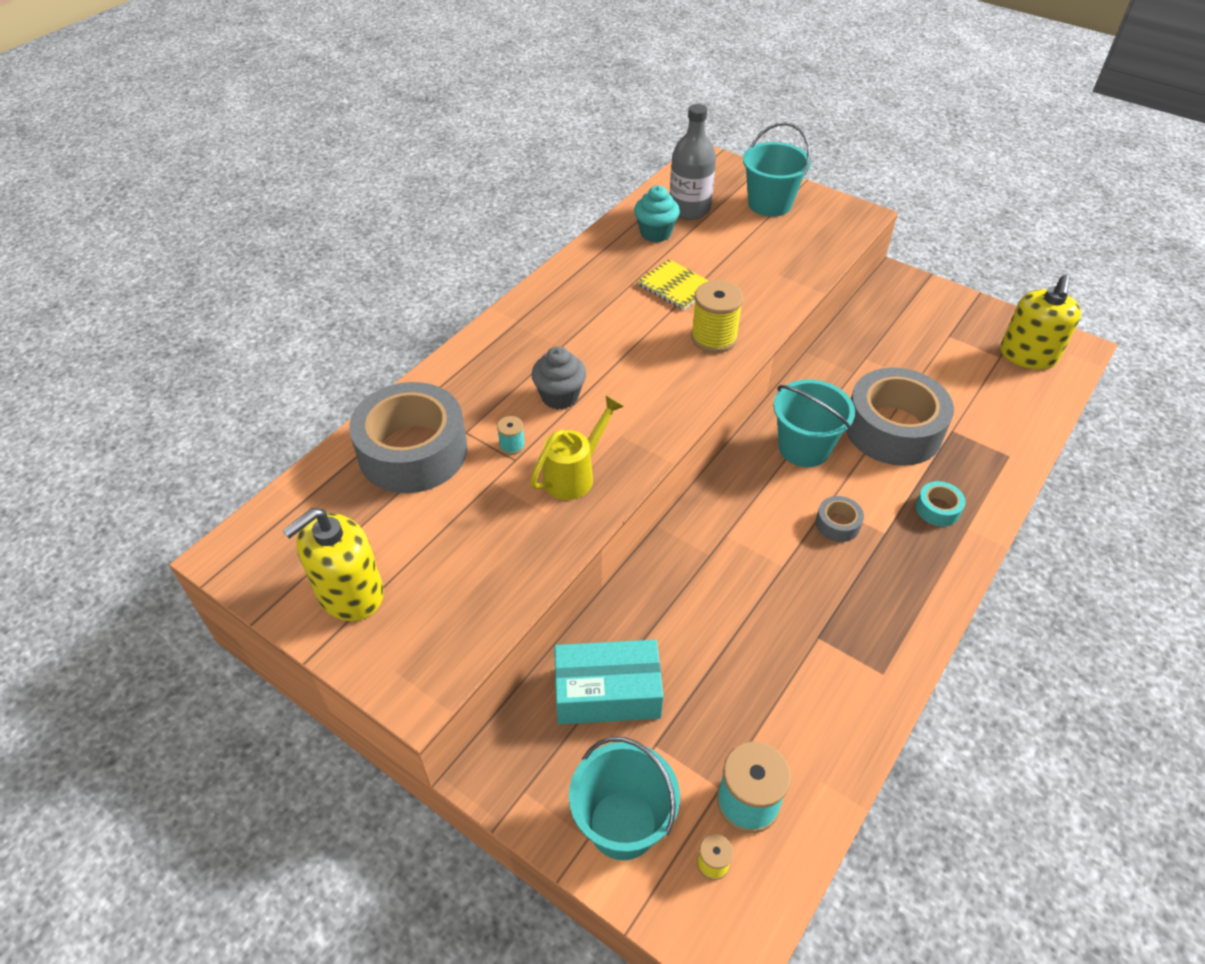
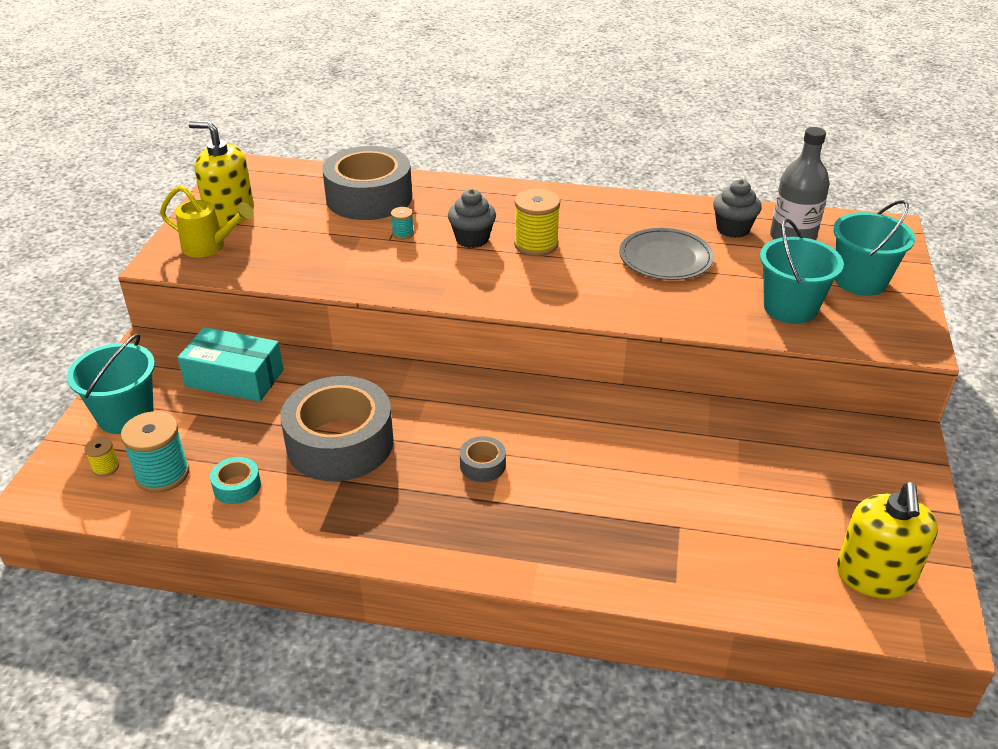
camera: 65 degrees right, 10 degrees down
(575, 474) = (391, 268): yellow watering can -> yellow watering can (210, 247)
(607, 692) = (234, 378): turquoise box -> turquoise box turned 45 degrees counterclockwise
(655, 233) = (733, 229): turquoise cupcake -> grey cupcake
(675, 286) = (665, 258): yellow notebook -> grey plate
(714, 338) = (613, 295): yellow spool -> yellow spool (536, 244)
(804, 448) = (568, 423): turquoise bucket -> turquoise bucket (790, 308)
(893, 429) = (644, 479): grey tape -> grey tape (340, 443)
(937, 509) = (550, 534): turquoise tape -> turquoise tape (237, 486)
(1028, 355) = (875, 576): yellow soap dispenser -> yellow soap dispenser turned 75 degrees counterclockwise

